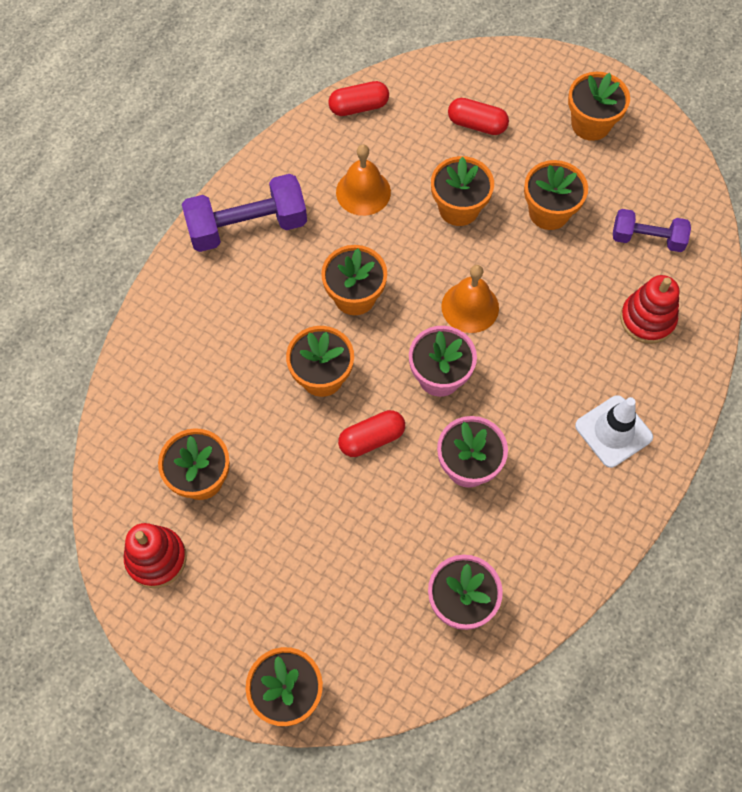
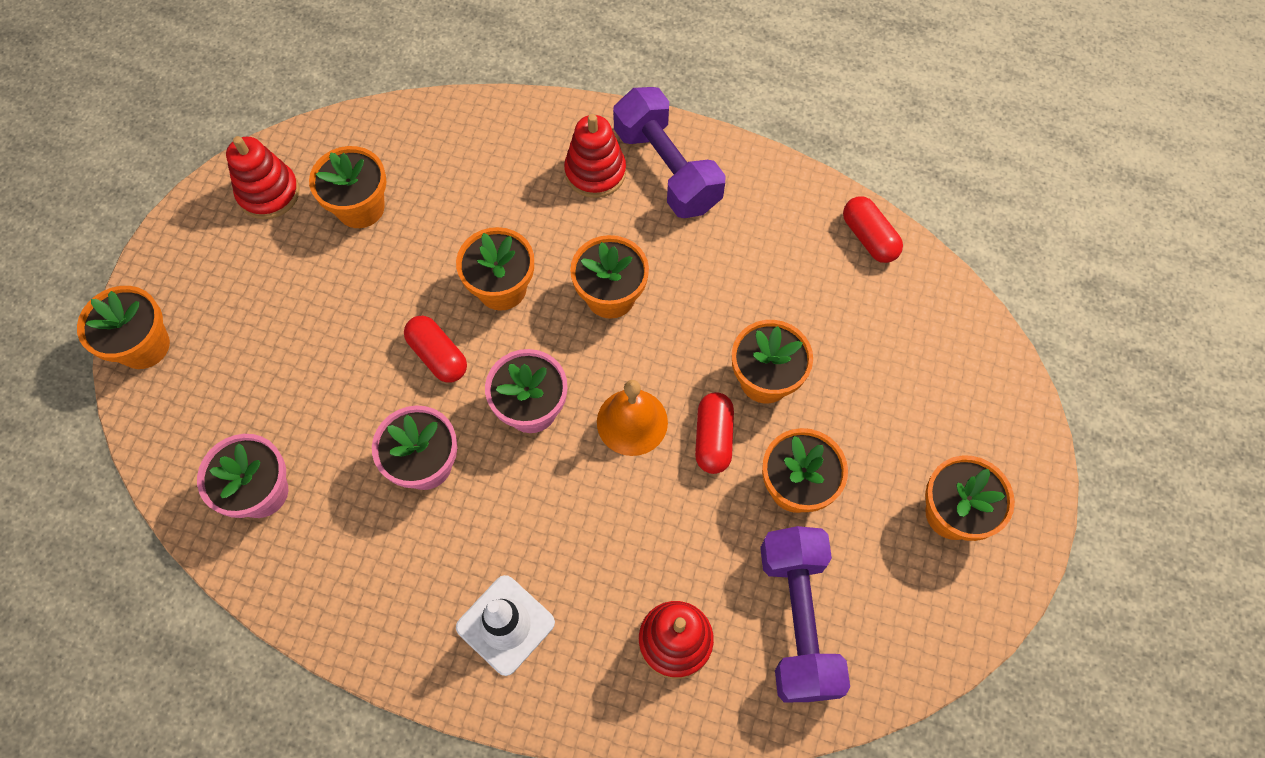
camera: 75 degrees right, 0 degrees up
(231, 280) = (595, 172): none -> red stacking toy
(363, 192) = (752, 271): orange bell -> none
(477, 124) = (896, 373): red capsule -> red capsule (713, 438)
(647, 239) = (797, 620): purple dumbbell -> purple dumbbell, size x1.63

